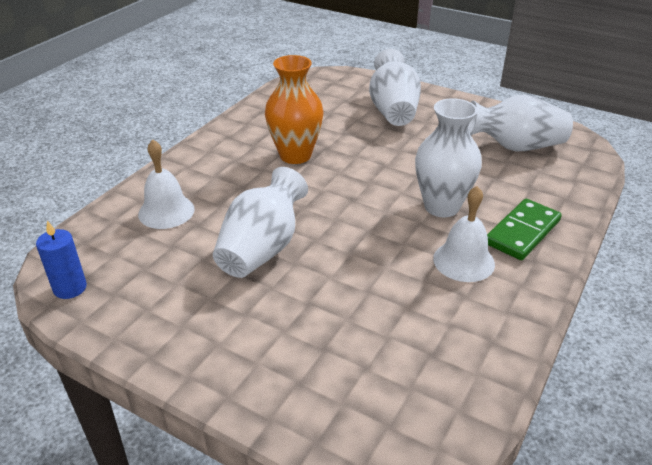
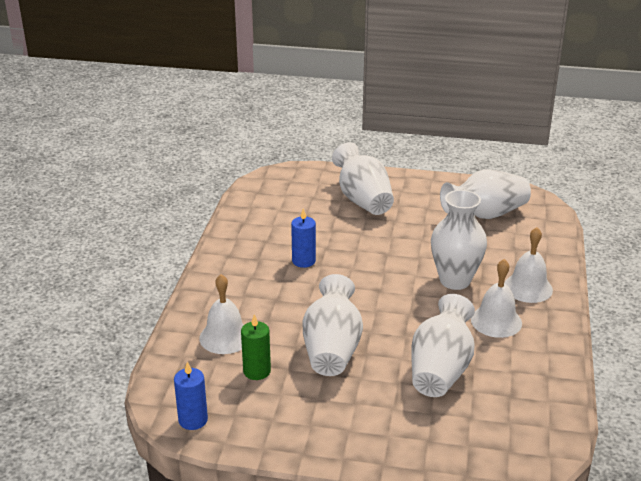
camera: 20 degrees left, 5 degrees down
(170, 253) = (257, 371): none -> green candle
(295, 155) = (303, 261): orange vase -> blue candle
(366, 301) = (440, 369): none -> white vase
(522, 232) = (528, 288): green domino -> white bell

